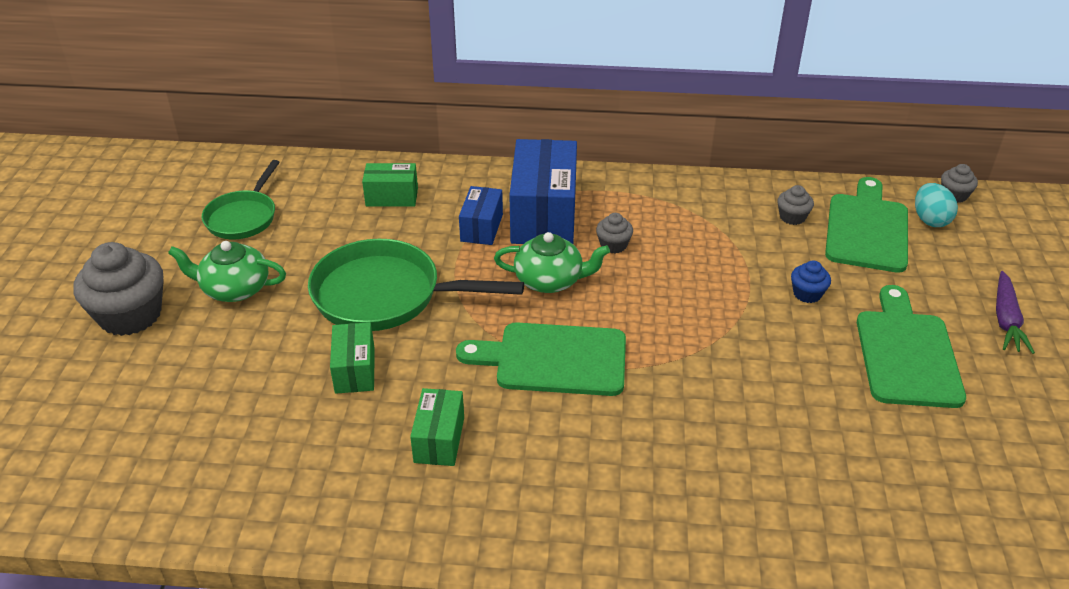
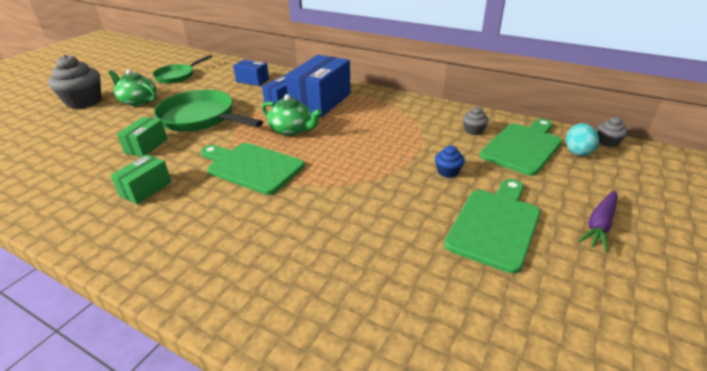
camera: 25 degrees right, 5 degrees down
(392, 197) = (252, 80): green box -> blue box
(613, 245) = (345, 122): grey cupcake -> none

